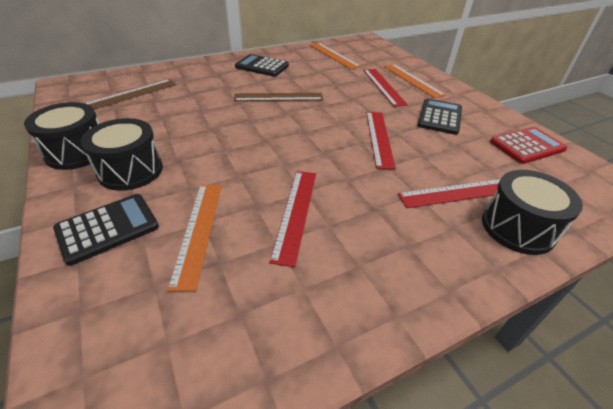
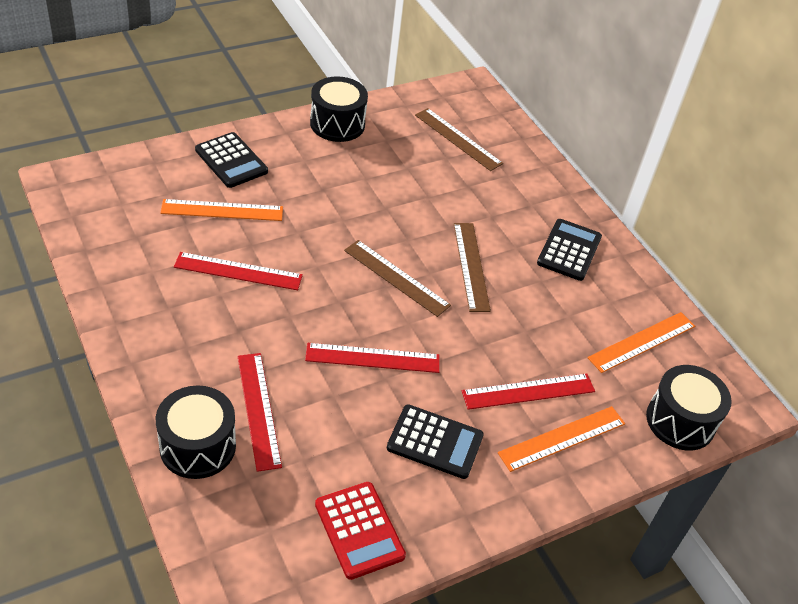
camera: 85 degrees right, 5 degrees up
(130, 170) = (307, 161): black drum -> black drum (680, 421)
(294, 126) = (396, 278): none -> brown ruler

